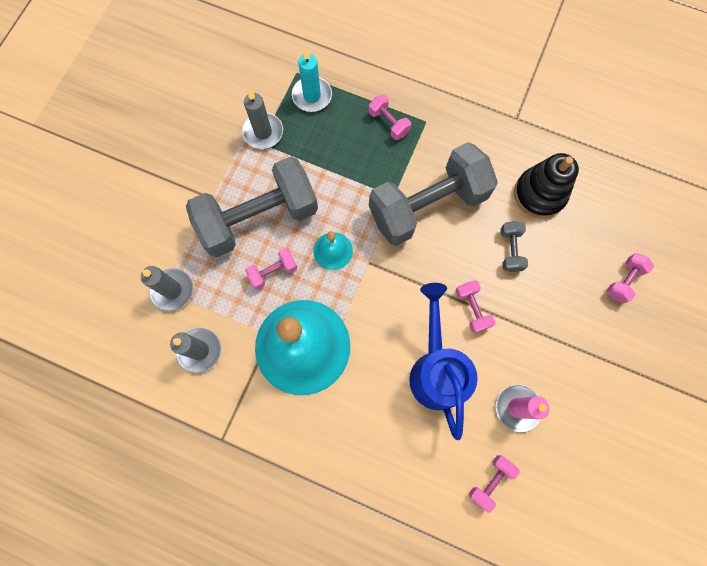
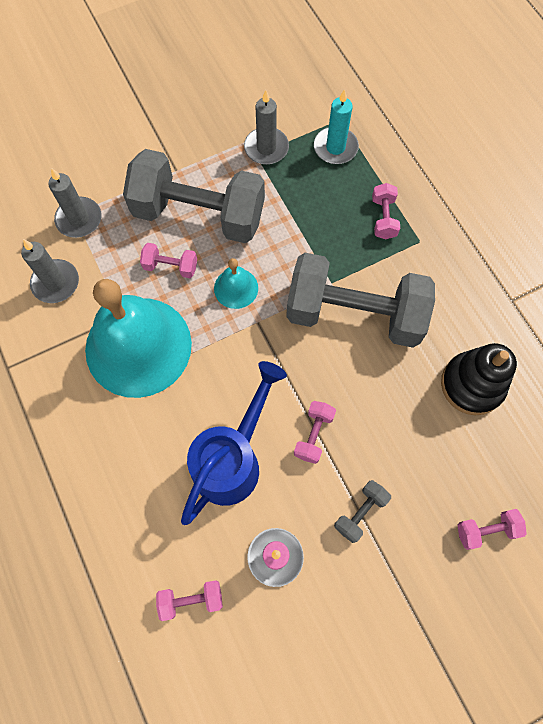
camera: 40 degrees right, 5 degrees down
(510, 250) = (397, 412): grey dumbbell -> grey dumbbell (360, 512)

